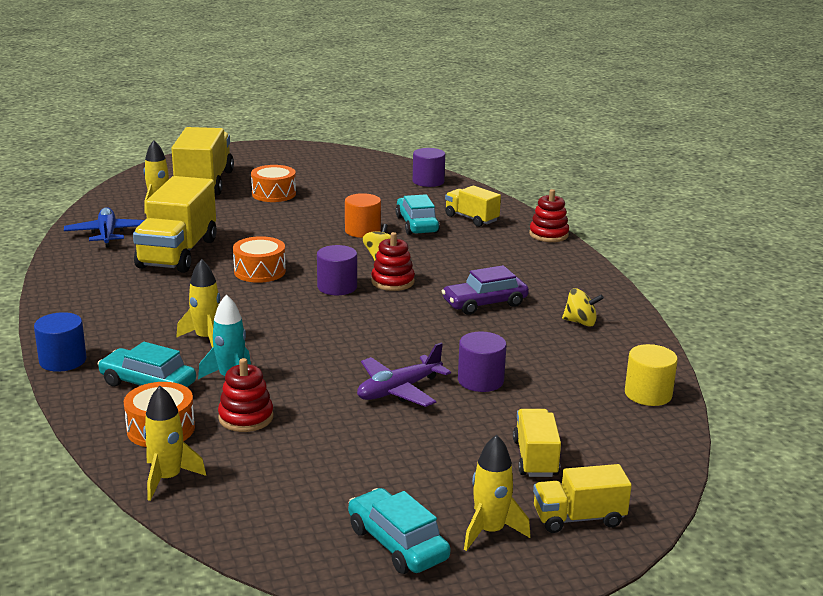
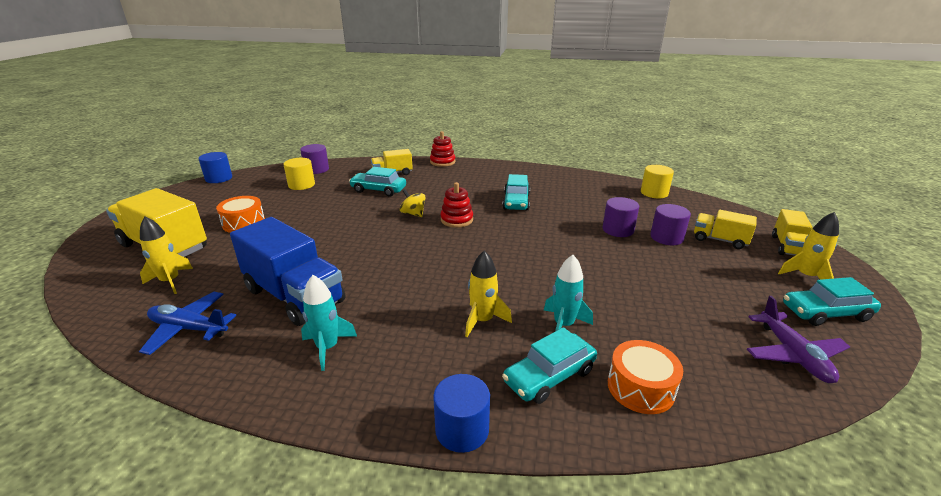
camera: 60 degrees left, 5 degrees up
(120, 287) = (327, 348): none -> turquoise rocket
(167, 479) = (733, 404): yellow rocket -> none
(177, 253) = (294, 296): yellow truck -> blue truck
(246, 417) = (635, 334): red stacking toy -> none
(260, 271) = (381, 264): orange drum -> none
(337, 287) = (444, 240): purple cylinder -> purple cylinder (666, 237)
(348, 151) = (219, 178): none -> blue cylinder
(362, 231) = (363, 208): orange cylinder -> none
(381, 188) = (301, 185): none -> yellow cylinder
(398, 390) = (618, 259): purple plane -> purple plane (793, 354)
(484, 303) = (516, 201): purple car -> turquoise car
(580, 322) = (561, 185): yellow spinning top -> none

